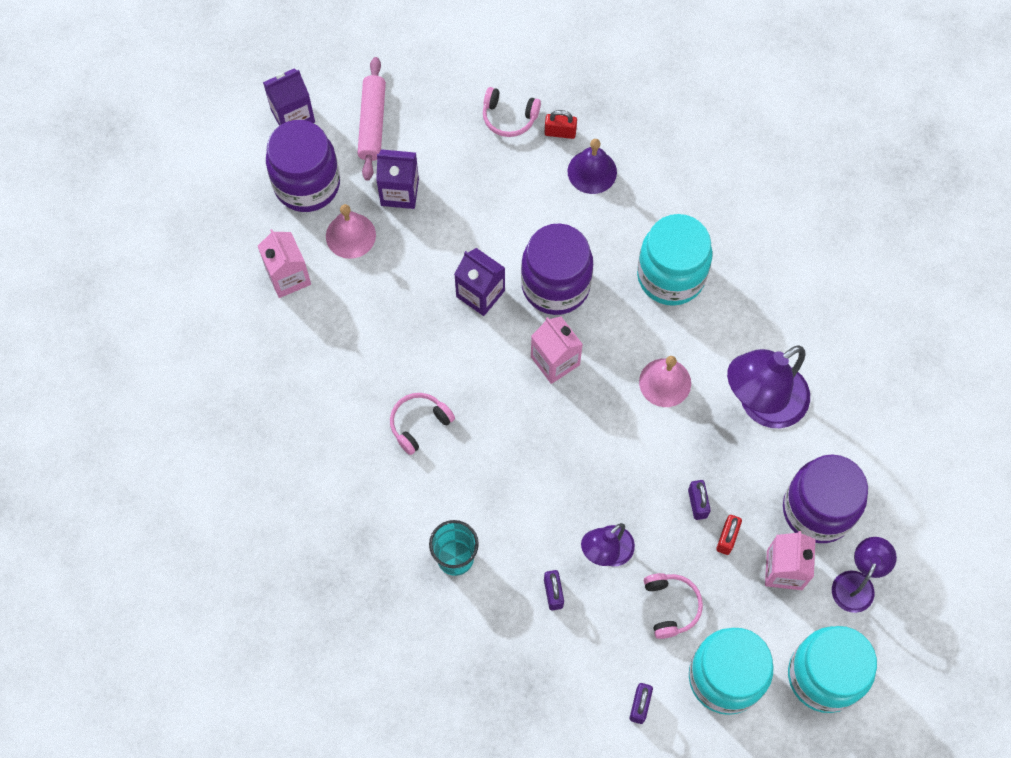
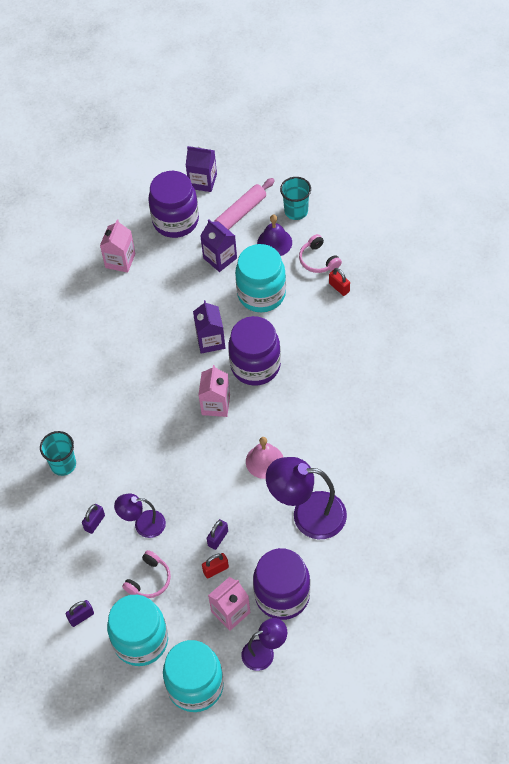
camera: 45 degrees right, 10 degrees down
(350, 235) = (172, 262): pink bell -> none
(419, 424) = (112, 383): pink headphones -> none
(432, 78) = (296, 211): none -> turquoise cup
(592, 171) = (336, 320): purple bell -> purple bell (274, 242)
(670, 276) = (325, 408): turquoise jar -> turquoise jar (261, 294)

